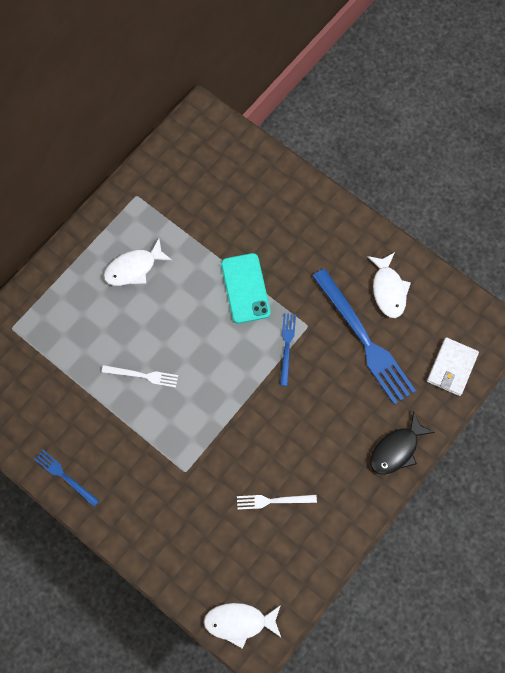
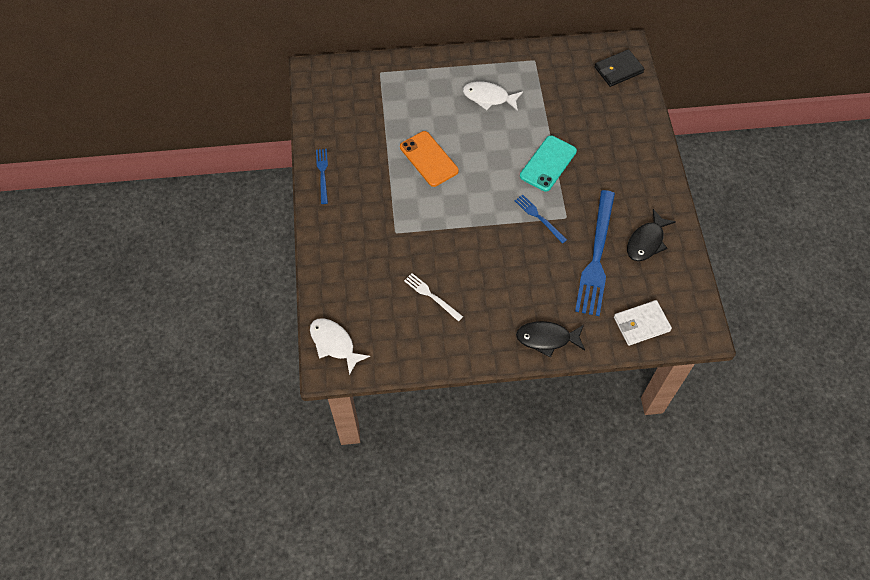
camera: 45 degrees right, 10 degrees down
(143, 375) = (429, 159): white fork -> orange phone
(216, 144) = (618, 70): none -> black wallet
(287, 346) = (539, 217): blue fork -> blue fork turned 90 degrees counterclockwise
(388, 290) = (646, 242): white fish -> black fish

